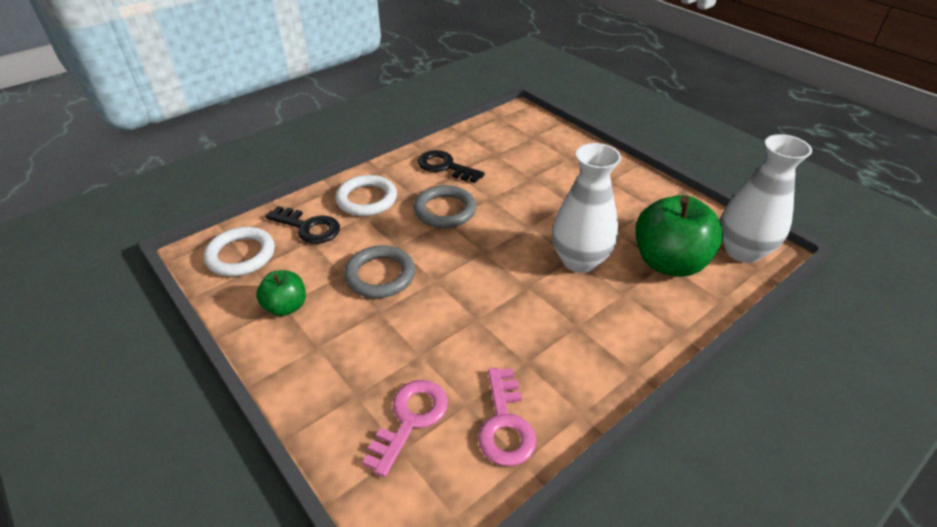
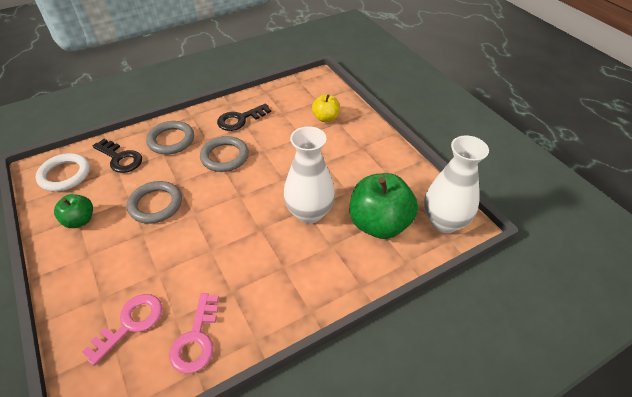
camera: 10 degrees right, 5 degrees up
(367, 199) = (171, 140): white ring -> grey ring
(445, 167) = (240, 119): black key -> black key turned 75 degrees counterclockwise
(550, 154) = (326, 118): none -> yellow apple

